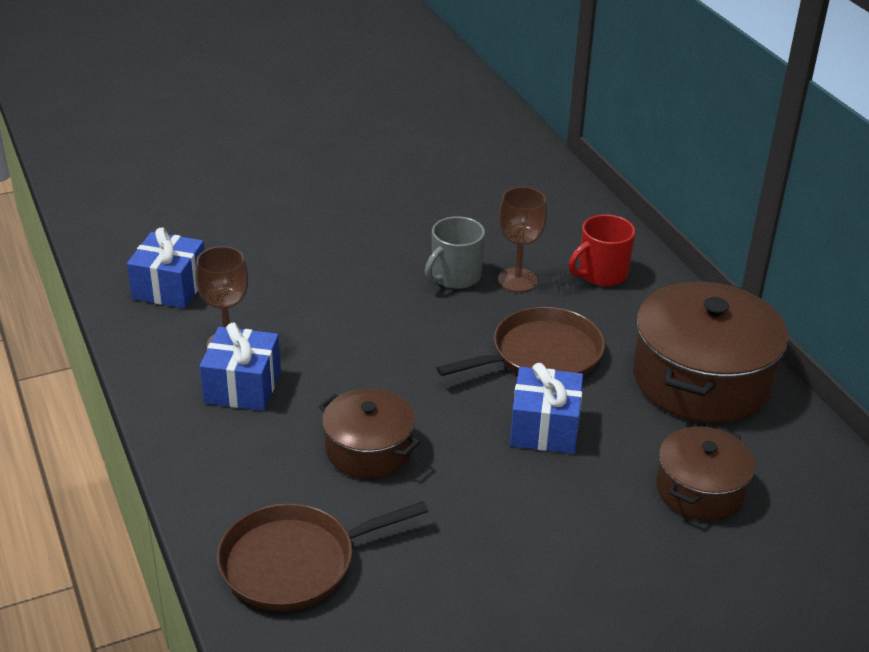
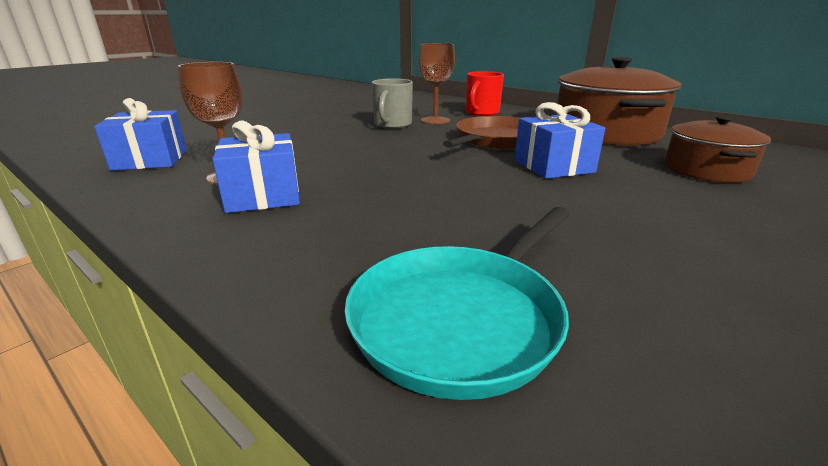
camera: 25 degrees left, 10 degrees down
(294, 563) = (461, 319): brown pan -> turquoise pan
(369, 450) = (432, 206): brown pot -> none

